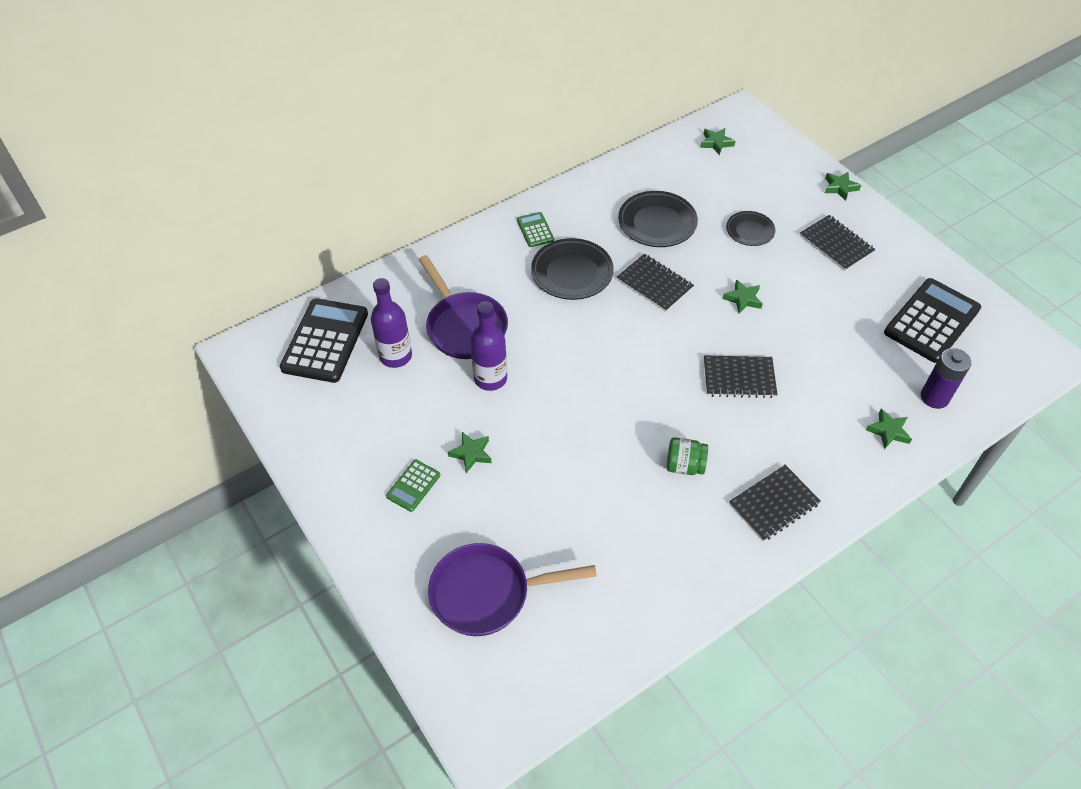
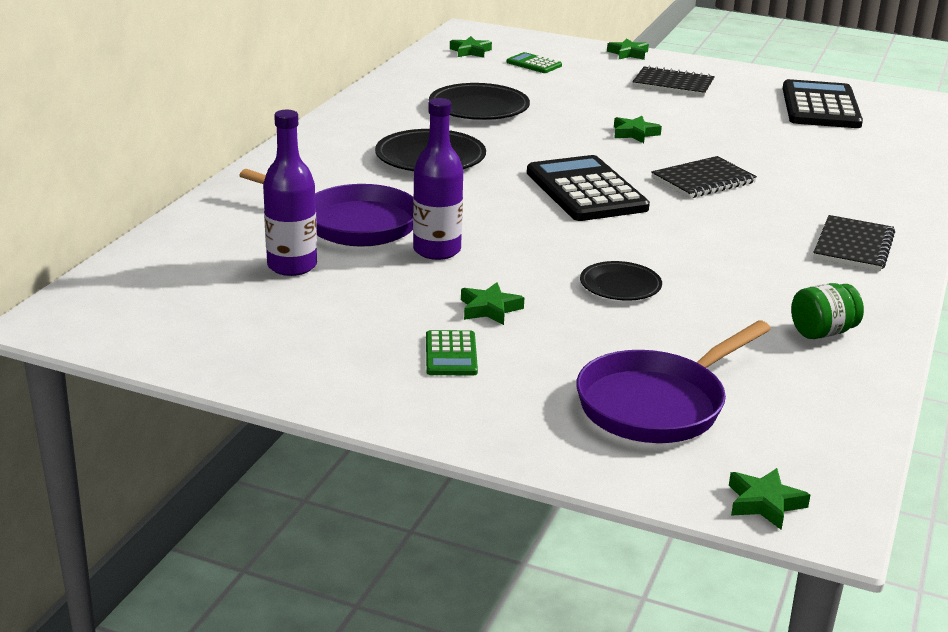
camera: 35 degrees left, 25 degrees down
(325, 341) = (176, 280): black calculator -> black calculator (586, 190)
(535, 230) = (347, 141): green calculator -> green calculator (534, 64)
(654, 284) = (532, 145): black notebook -> none
(684, 465) = (734, 248): green jar -> green jar (822, 332)
(750, 231) = (580, 94): black plate -> black plate (620, 286)
(888, 431) = (882, 175): green star -> green star (764, 503)
(934, 397) = (889, 146): purple battery -> none

